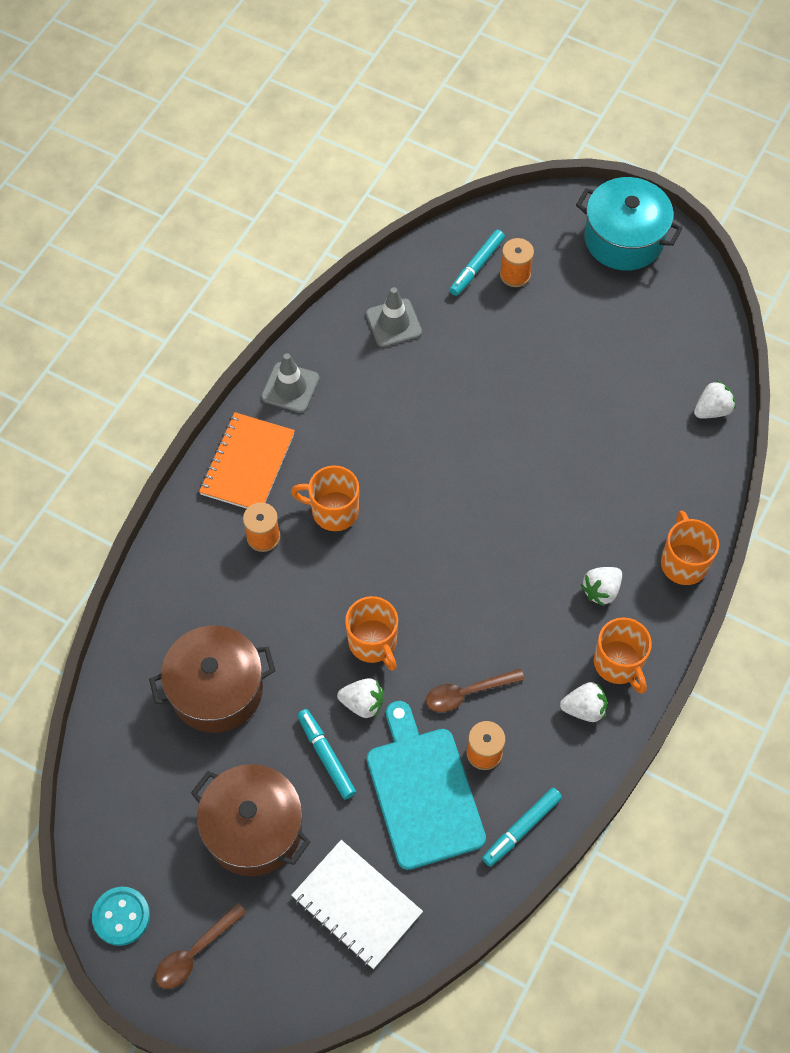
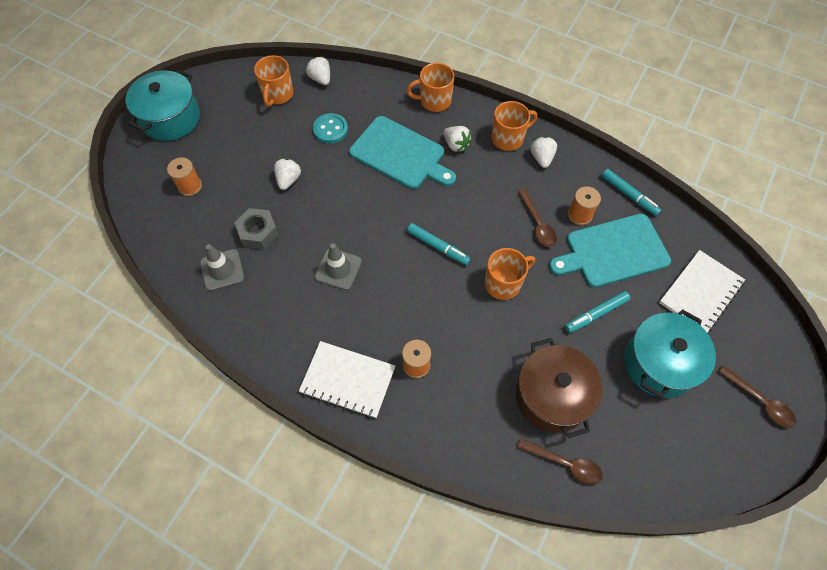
camera: 90 degrees left, 0 degrees up
(121, 916) = (746, 459): turquoise button -> turquoise button (330, 129)
(133, 696) = (565, 463): none -> brown spoon
(247, 464) = (348, 380): orange notebook -> white notebook
(254, 829) = (659, 363): brown pot -> turquoise pot
(290, 388) = (275, 348): grey traffic cone -> grey traffic cone (338, 269)
(333, 511) = (393, 312): orange mug -> orange mug (277, 94)
(362, 703) = (552, 290): white strawberry -> white strawberry (288, 180)
(447, 356) = (258, 232): none -> grey nut
(476, 266) = (177, 211): turquoise marker -> turquoise marker (438, 247)
(580, 517) = (400, 154): none -> turquoise cutting board

